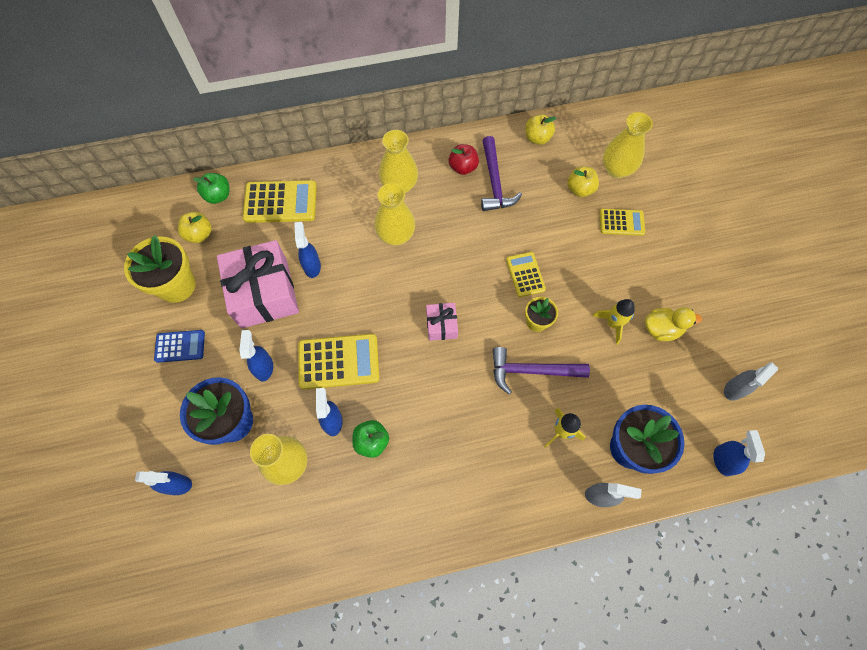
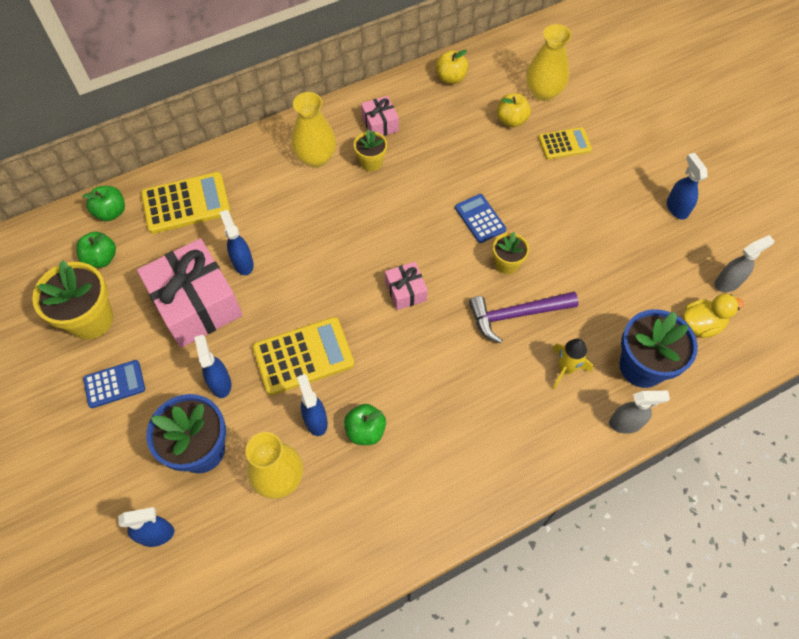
camera: 15 degrees left, 5 degrees down
(199, 234) = (101, 258): yellow apple -> green apple
(396, 235) = (327, 210): yellow vase -> none
(445, 201) = (371, 162): none -> yellow flower pot
(463, 167) = (380, 124): red apple -> pink gift
(494, 182) = (418, 132): purple hammer -> none
(525, 274) = (480, 218): yellow calculator -> blue calculator
(612, 324) = (586, 247): yellow rocket -> none
(661, 329) = (637, 241): yellow duck -> yellow duck (701, 324)
(722, 460) = (737, 355): blue spray bottle -> blue spray bottle (676, 208)
(734, 389) = (728, 282): grey spray bottle -> grey spray bottle turned 150 degrees counterclockwise

